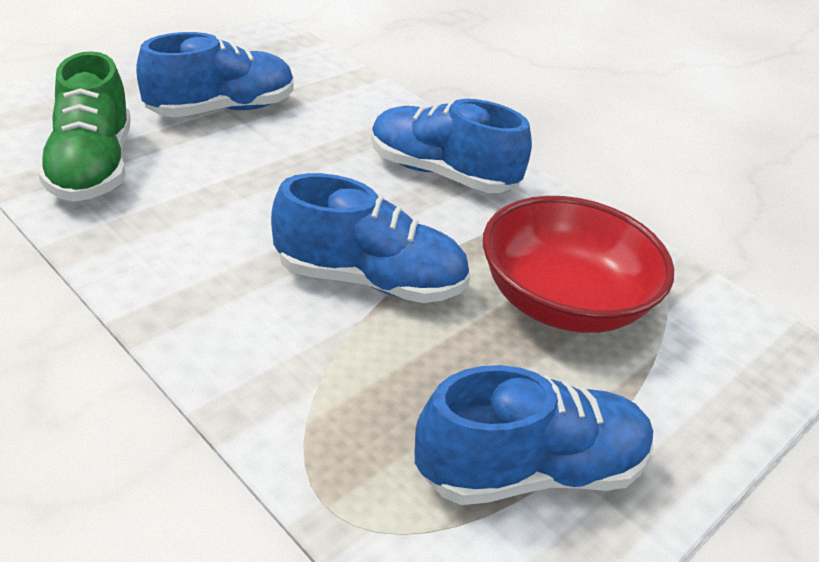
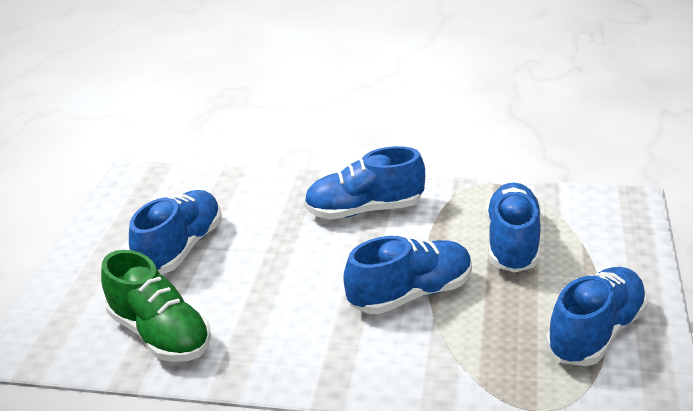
camera: 30 degrees left, 5 degrees down
(563, 301) = (512, 243): red bowl -> blue shoe

